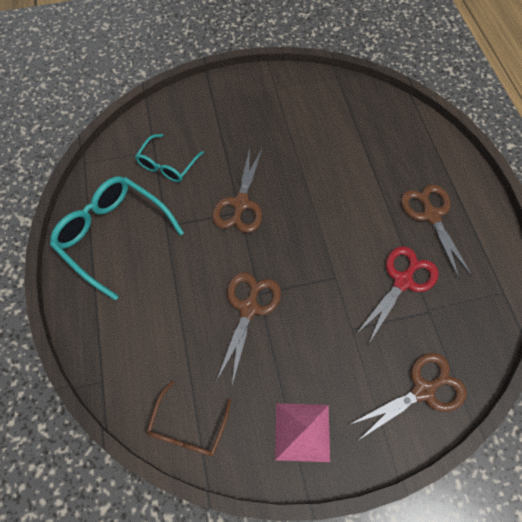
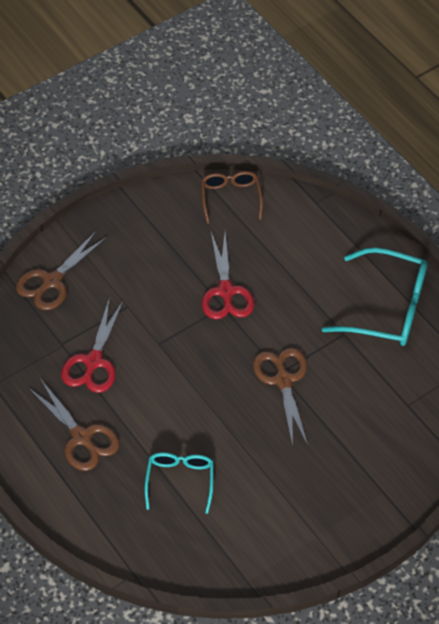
camera: 155 degrees right, 10 degrees down
(167, 165) = (382, 394): turquoise glasses -> turquoise glasses (180, 480)
(249, 308) = (226, 291): brown scissors -> red scissors
(302, 431) = (141, 223): pink pyramid -> none

